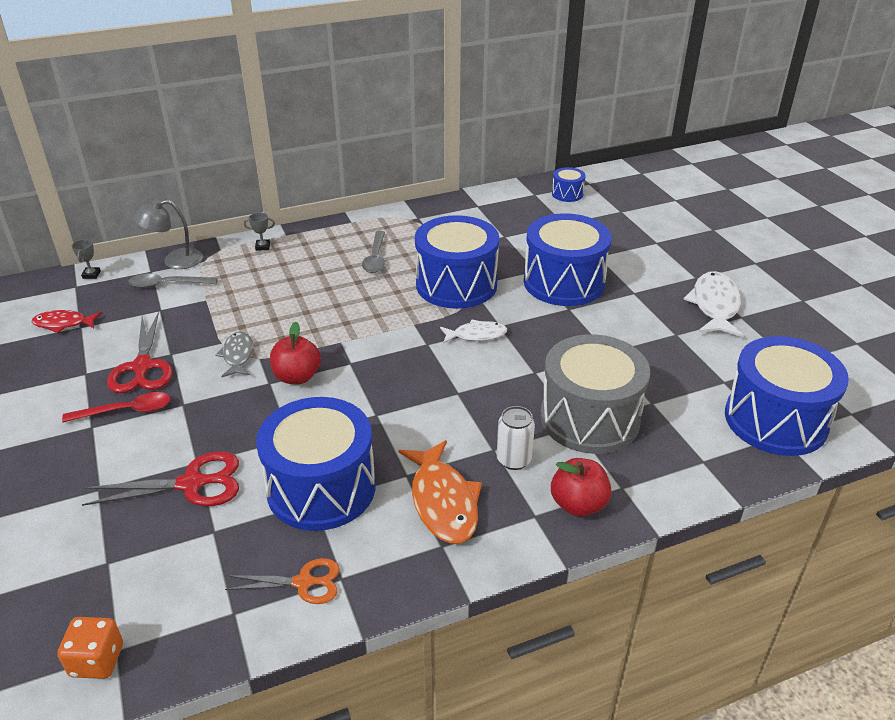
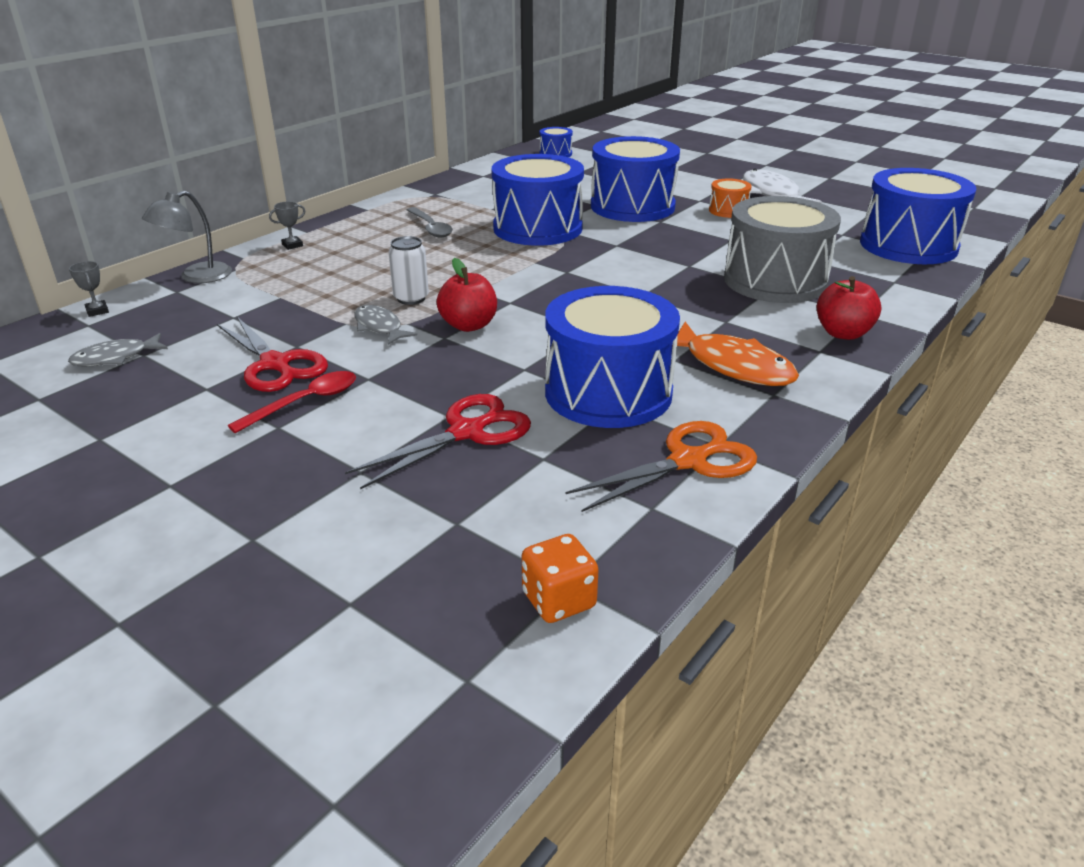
camera: 30 degrees left, 5 degrees down
(63, 324) = (115, 358): red fish -> grey fish
(167, 284) = (214, 296): grey spoon -> none
(303, 582) = (688, 461): orange scissors -> orange scissors, size x1.51
(476, 335) = (604, 255): white fish -> none
(514, 459) = (752, 322): white can -> white can (411, 298)
(646, 315) = (728, 210): none -> orange drum

